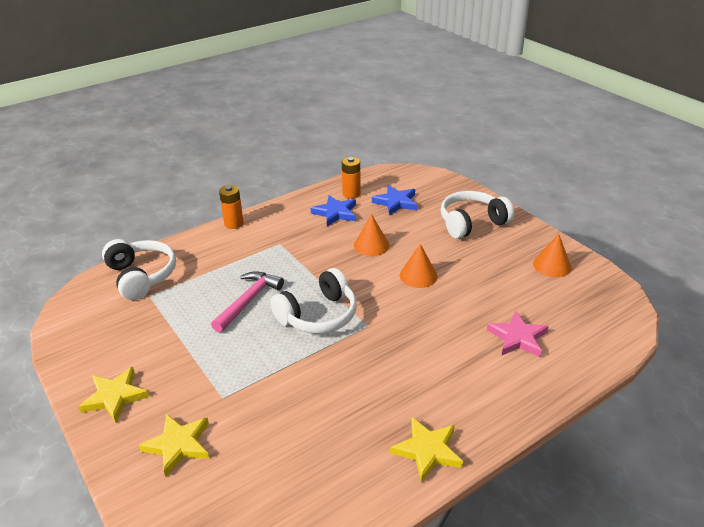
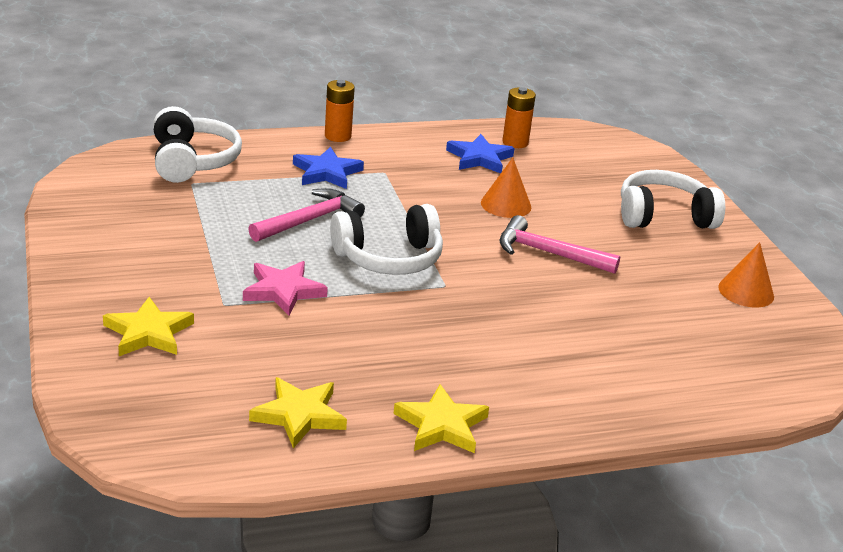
camera: 15 degrees right, 5 degrees down
(115, 397) = (100, 268): yellow star -> yellow star (299, 415)
(396, 202) = (571, 167): blue star -> blue star (326, 172)
(418, 275) = (548, 253): orange cone -> pink hammer
(517, 338) = (639, 353): pink star -> pink star (283, 291)

